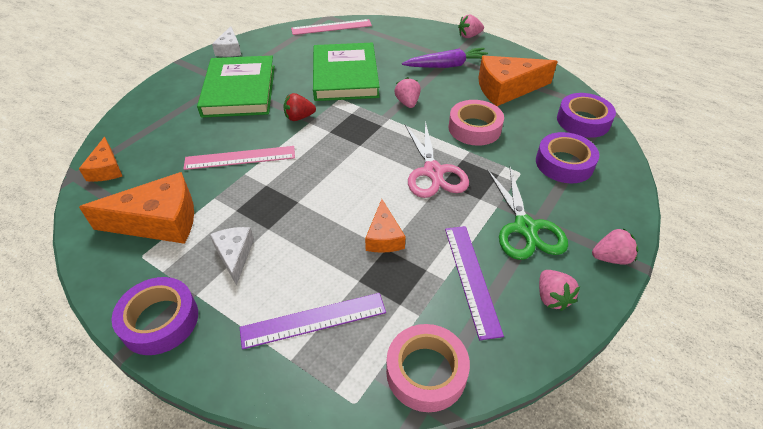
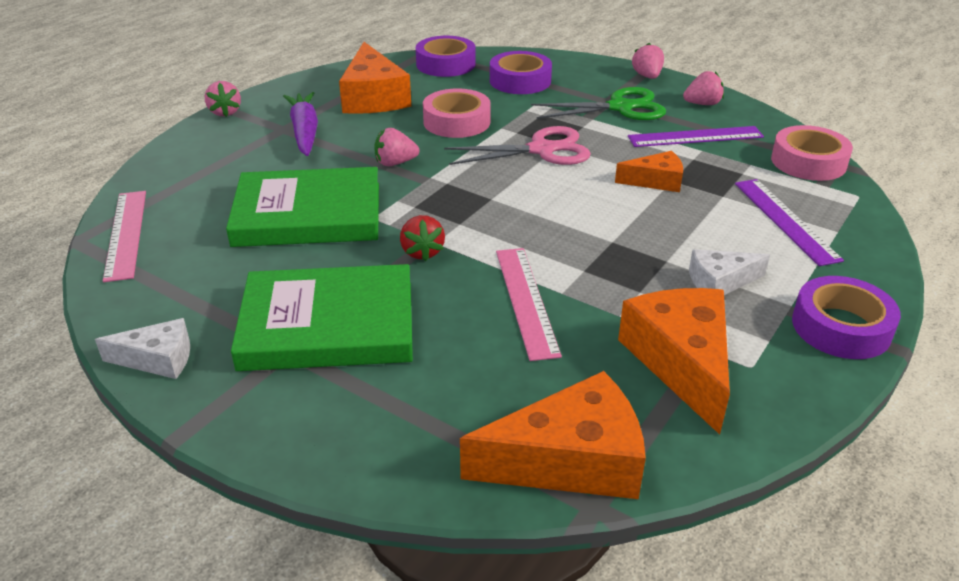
camera: 90 degrees left, 10 degrees down
(106, 169) = (570, 460): orange cheese -> orange cheese, size x1.79

